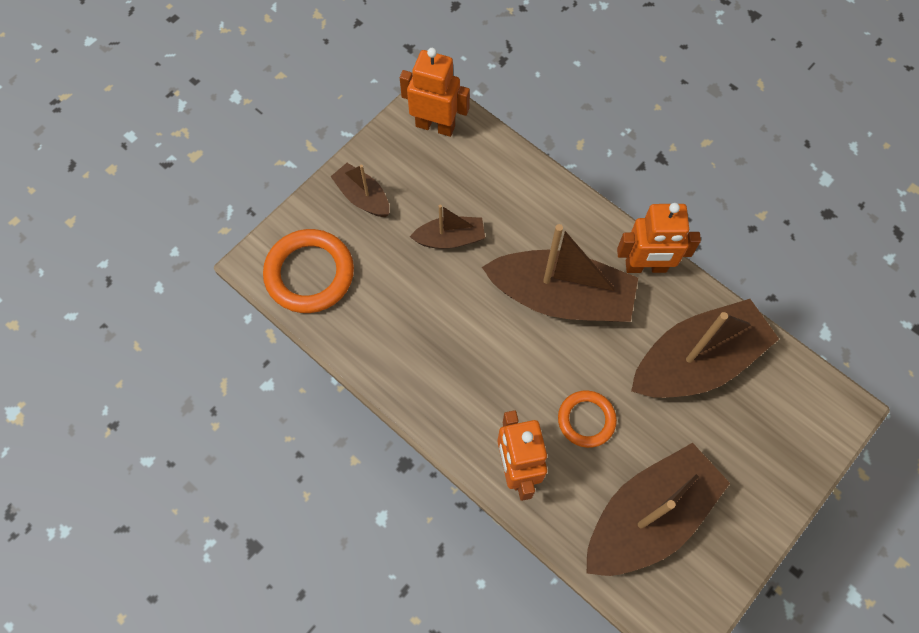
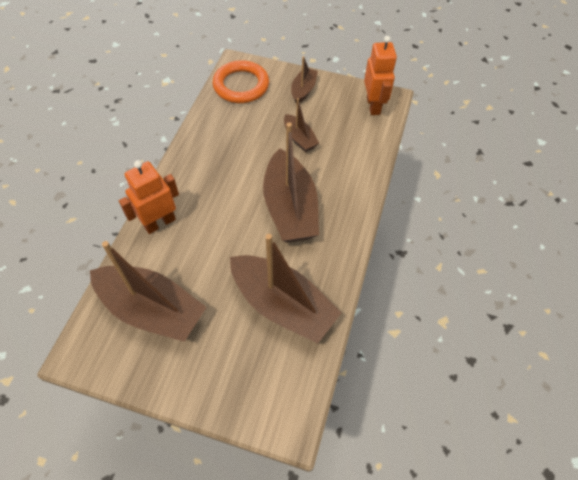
camera: 65 degrees right, 10 degrees down
(586, 420) = (208, 251): orange ring -> none
(646, 267) = (340, 250): orange robot -> none

